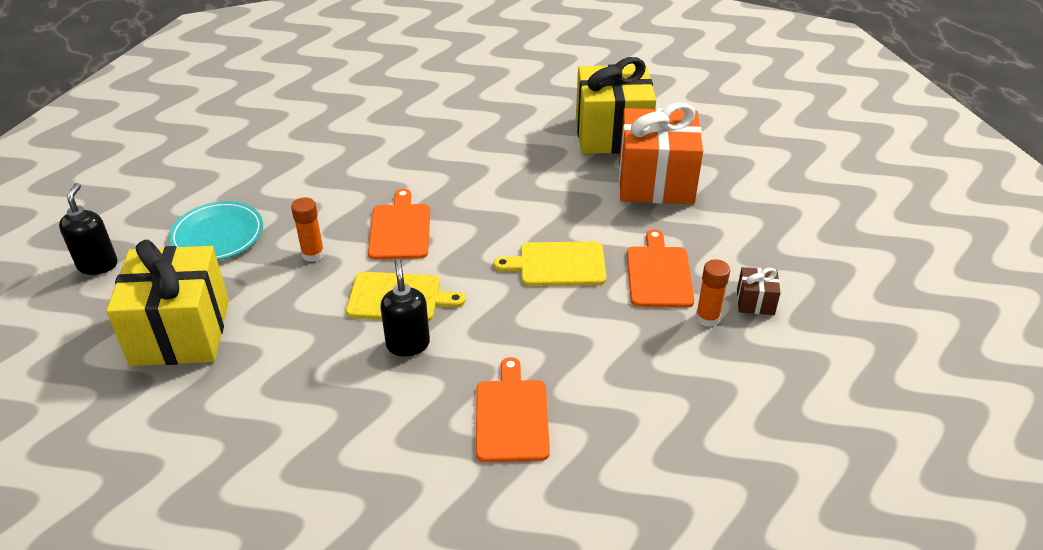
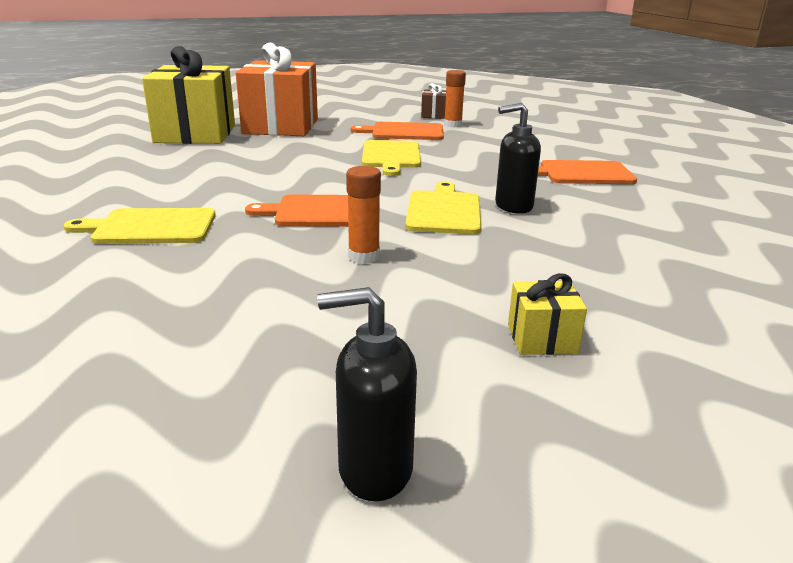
camera: 90 degrees left, 15 degrees down
(180, 332) = (542, 339): yellow gift -> yellow gift, size x0.42
(217, 235) = (303, 332): turquoise plate -> none
(376, 155) = (150, 227): none -> yellow cutting board

